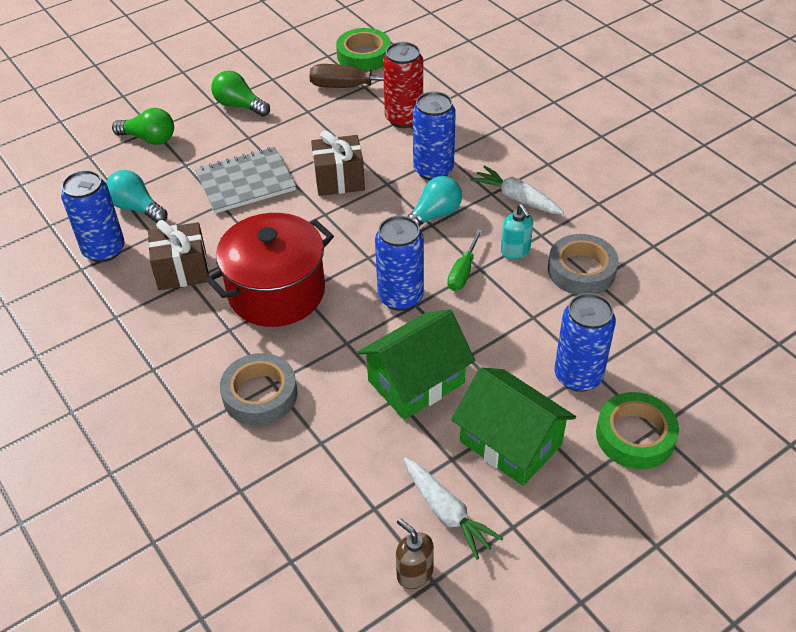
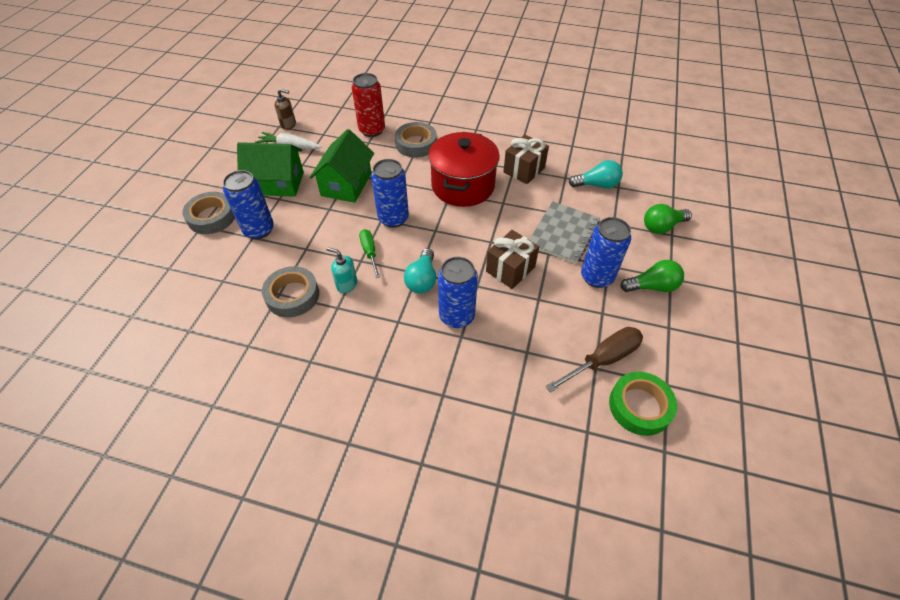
camera: 140 degrees right, 5 degrees up
(104, 250) = (576, 158): blue can -> blue can (596, 277)
(404, 118) = (527, 352): red can -> red can (372, 130)
(517, 198) = (376, 327): white carrot -> none
(635, 436) = (212, 217): green tape -> grey tape

